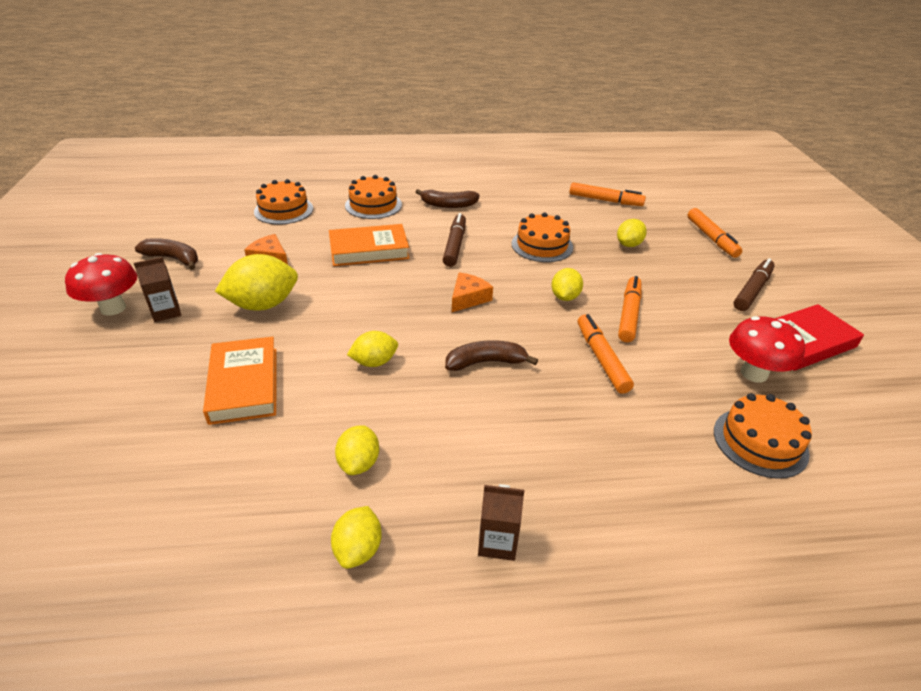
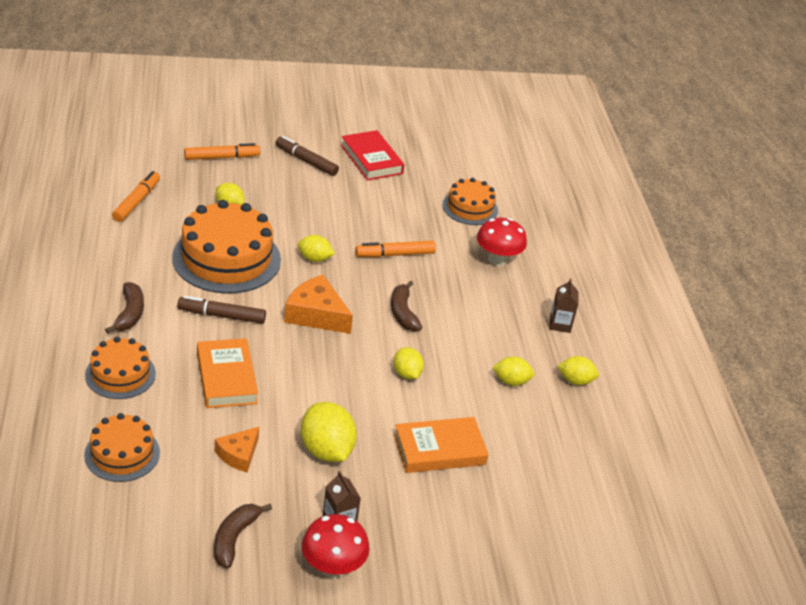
camera: 95 degrees left, 0 degrees up
(468, 298) = (316, 314): orange cheese -> orange cheese, size x1.61
(542, 245) = (226, 258): orange cake -> orange cake, size x1.76
(629, 314) = (339, 230): orange marker -> none
(754, 373) = (406, 191): red mushroom -> red mushroom (497, 260)

